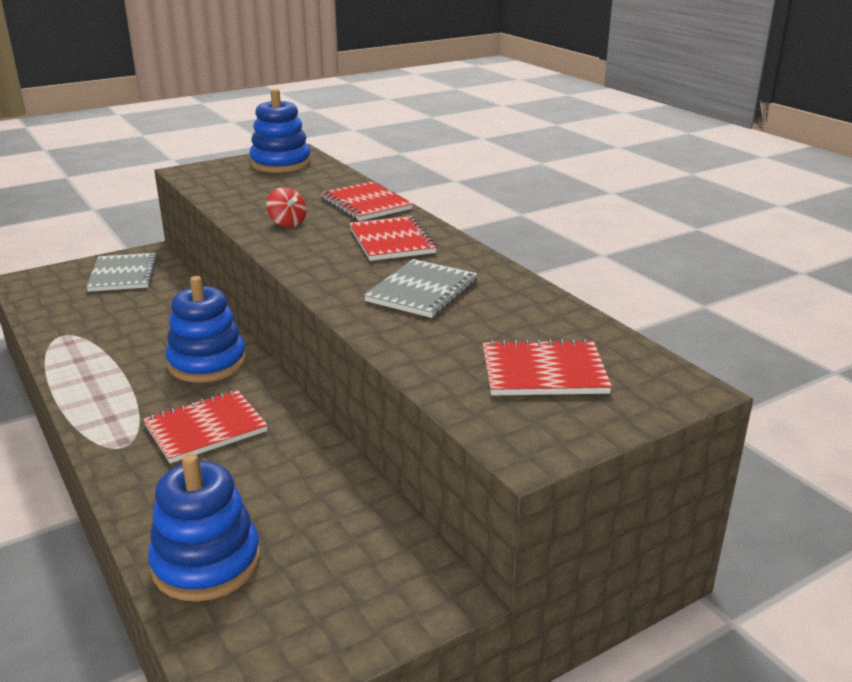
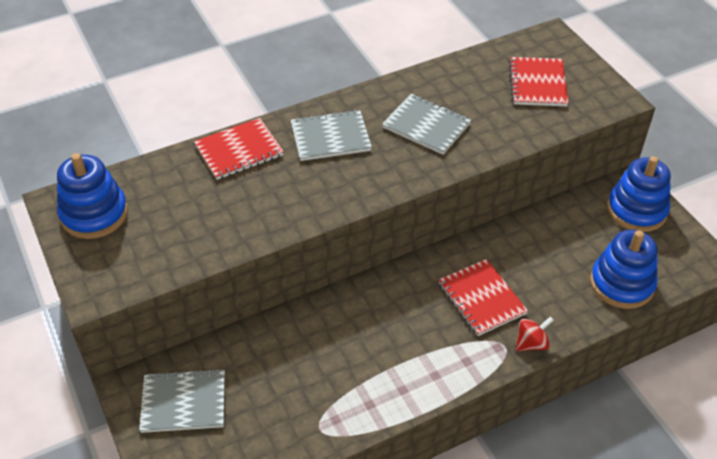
camera: 85 degrees left, 20 degrees up
(207, 363) = (384, 307): blue stacking toy -> blue stacking toy (636, 210)
(287, 223) = (277, 202): red spinning top -> red spinning top (531, 343)
(392, 241) = (330, 137): red notebook -> grey notebook

